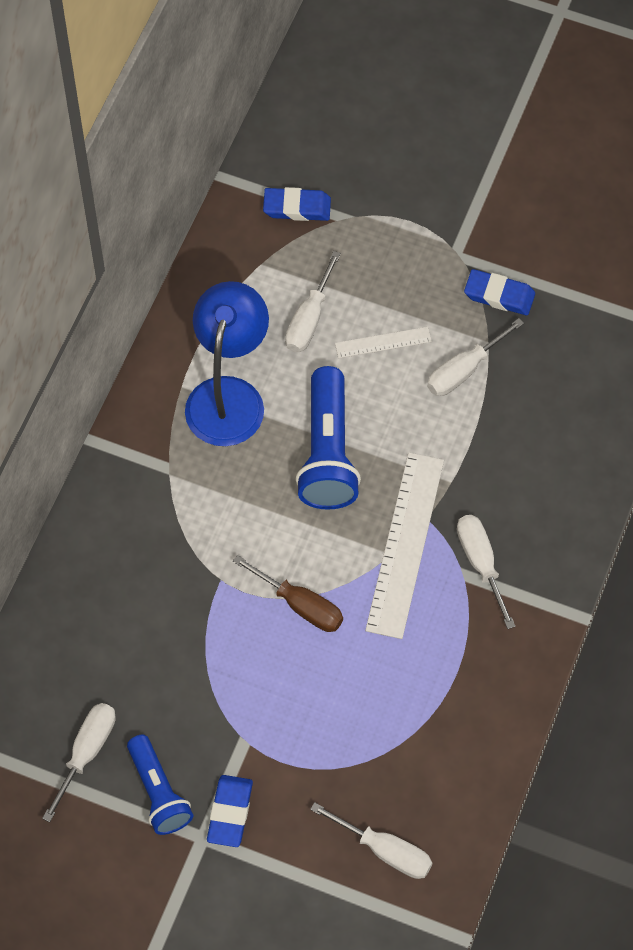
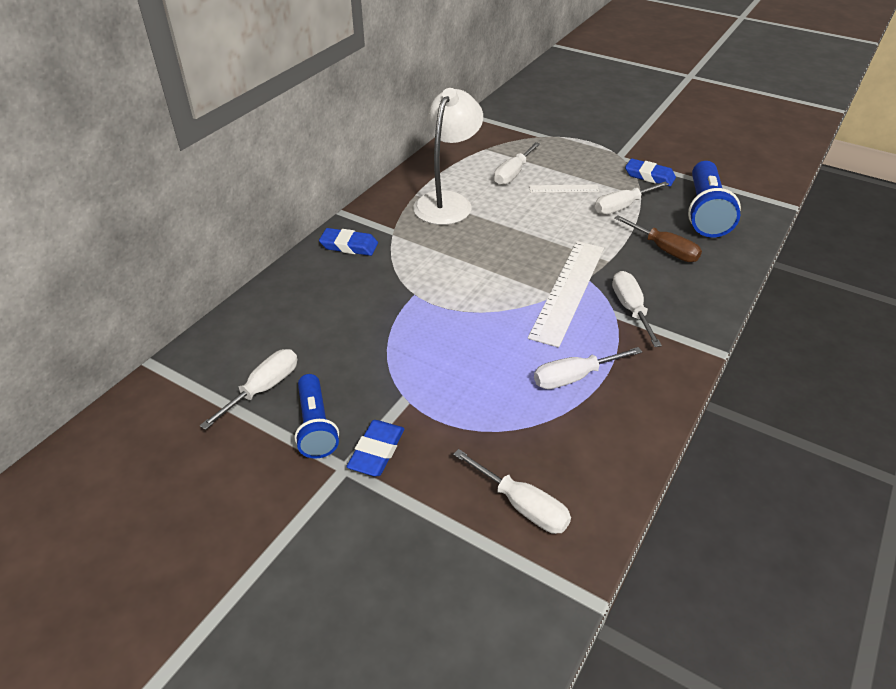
camera: 10 degrees right, 20 degrees down
(228, 396) = (447, 202): blue lamp -> white lamp
(297, 207) = (514, 129): blue eraser -> blue eraser (349, 245)
(300, 605) = (475, 316): brown screwdriver -> brown screwdriver (664, 250)
(327, 453) = (514, 236): blue flashlight -> blue flashlight (705, 212)
(422, 680) = (574, 377): none -> white screwdriver

